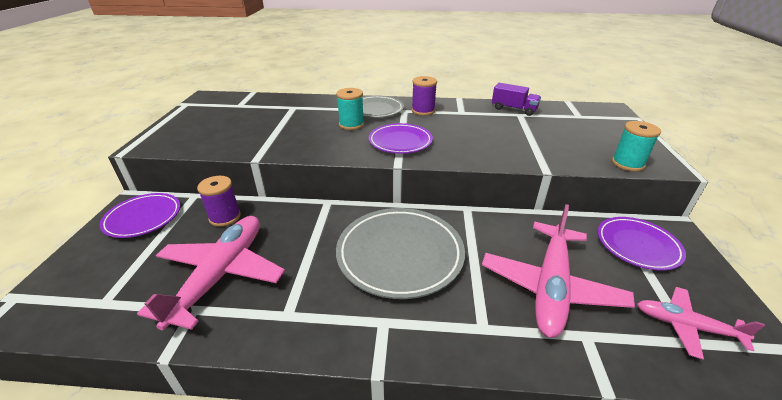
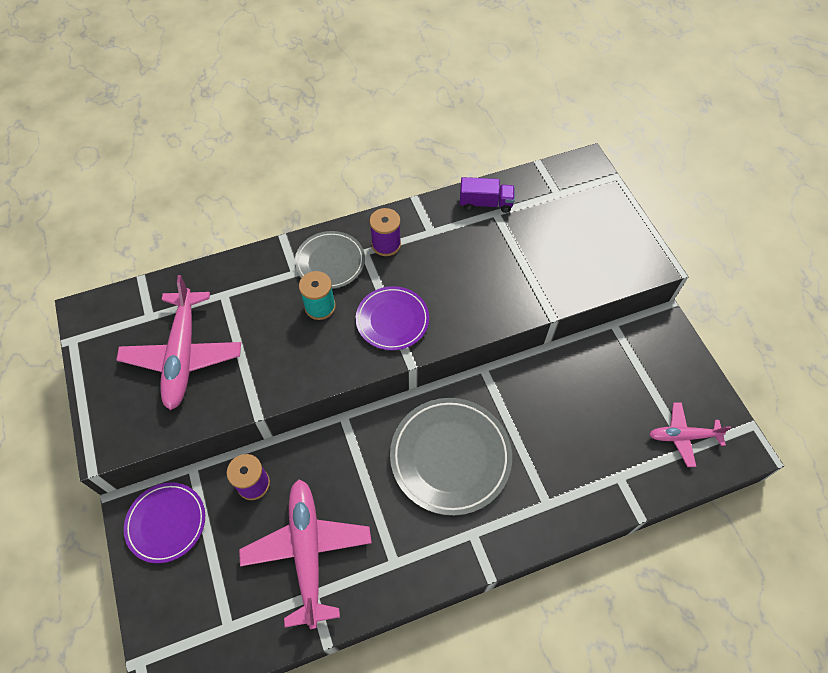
camera: 25 degrees left, 25 degrees up
(550, 286) = (583, 438): pink plane -> pink plane (183, 354)
(627, 164) = (620, 274): turquoise spool -> none
(637, 245) = (639, 359): purple plate -> none

